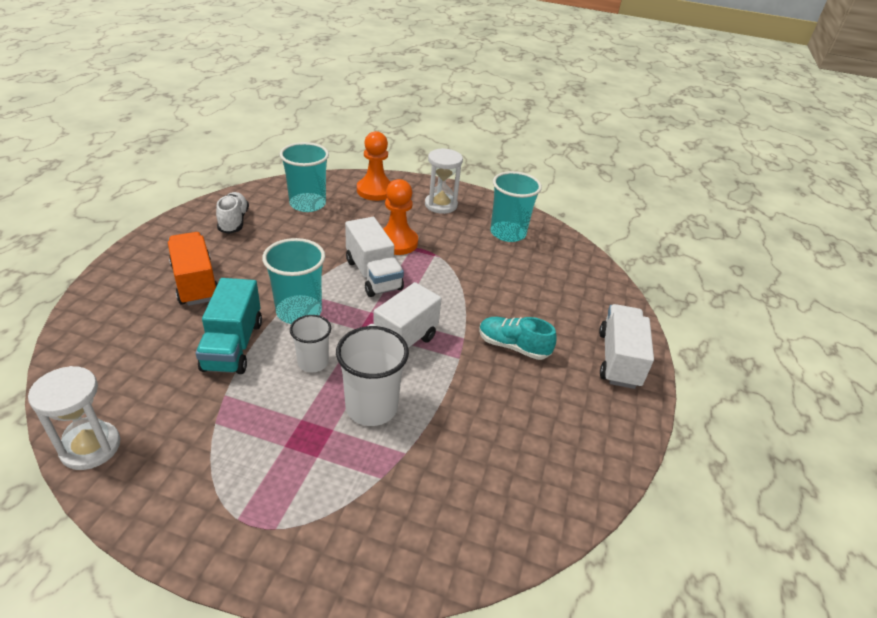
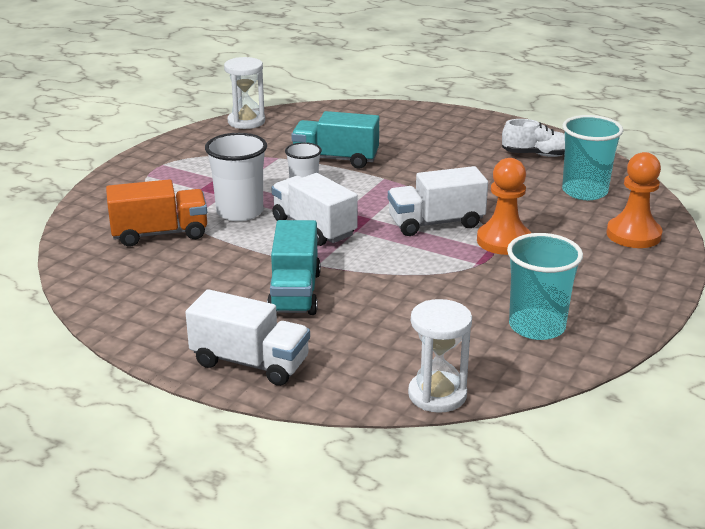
camera: 105 degrees right, 10 degrees down
(195, 283) = (427, 142): orange truck -> orange truck (160, 234)
(299, 311) = (377, 185): turquoise cup -> none
(441, 205) = (607, 280): white hourglass -> white hourglass (437, 395)
(513, 346) = (295, 293): turquoise shoe -> turquoise truck

